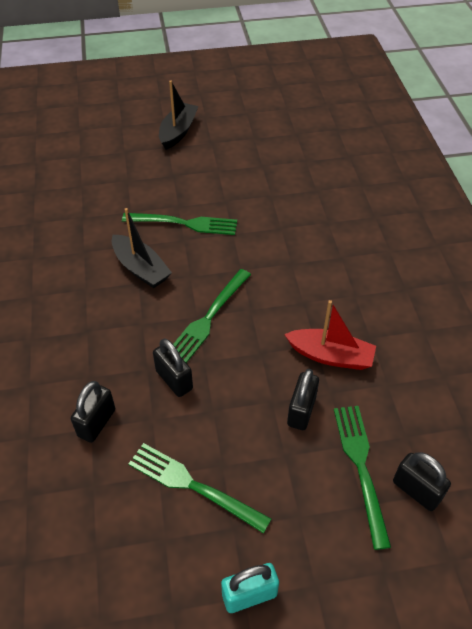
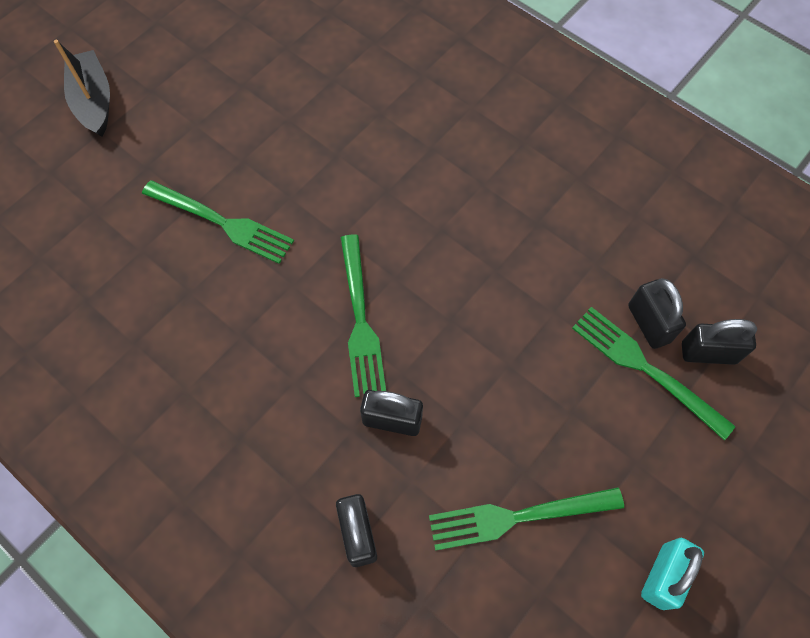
camera: 40 degrees left, 15 degrees up
(141, 268) = (226, 316): black boat -> none
(184, 223) = (222, 222): green fork -> green fork turned 60 degrees clockwise
(301, 411) = (545, 353): black padlock -> black padlock (648, 323)
(330, 356) = (519, 271): red boat -> none

